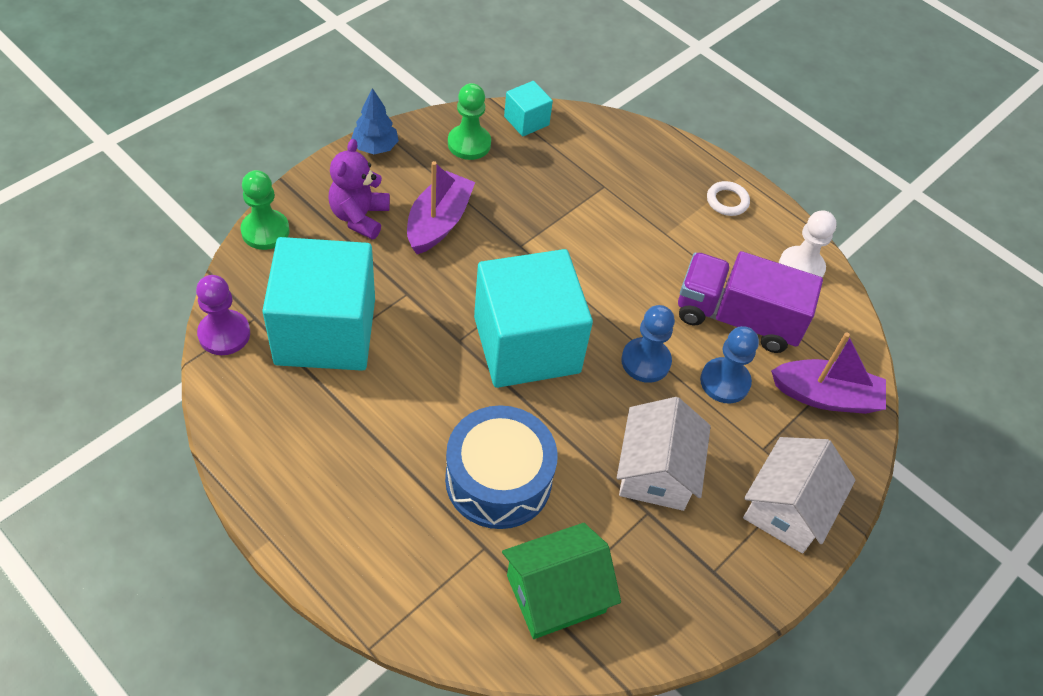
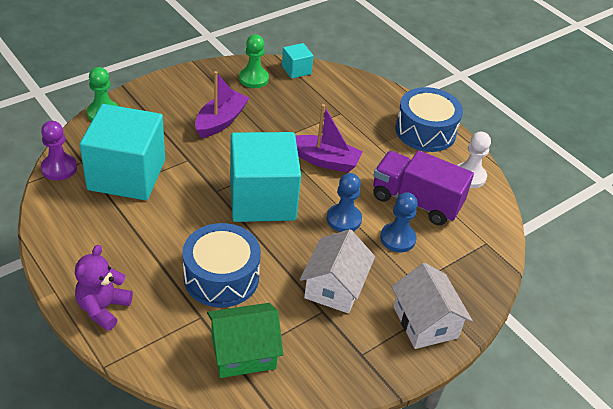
camera: 10 degrees right, 10 degrees down
(359, 217) = (168, 112): purple teddy bear -> purple teddy bear (103, 308)
(375, 147) = (190, 74): blue tree -> none
(727, 201) = (425, 131): white ring -> blue drum
(787, 508) = (425, 322): white house -> white house turned 60 degrees counterclockwise
(825, 396) = (469, 256): purple boat -> purple boat (325, 160)

